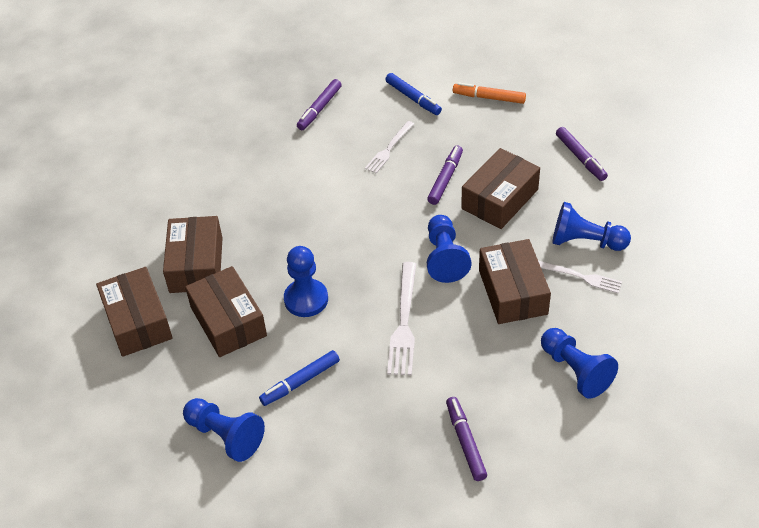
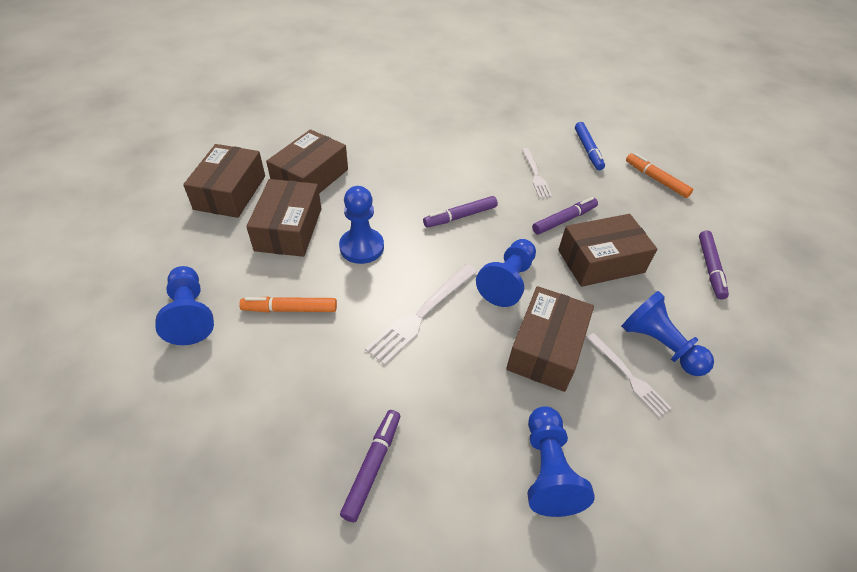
camera: 30 degrees right, 0 degrees up
(300, 382) = (290, 309): blue marker -> orange marker
(319, 109) = (505, 123): purple marker -> purple marker (460, 216)
(389, 148) = (535, 175): white fork -> white fork turned 75 degrees counterclockwise

